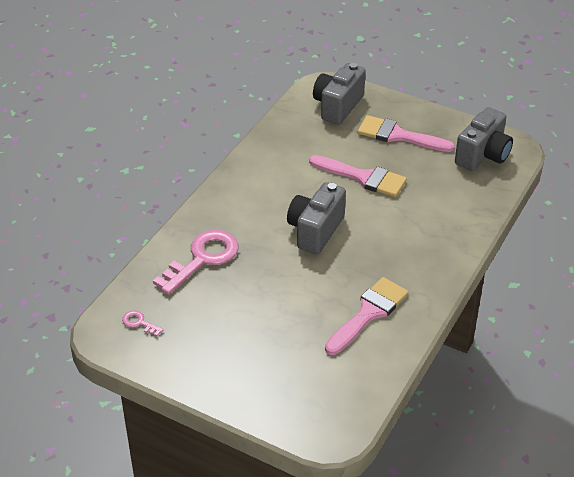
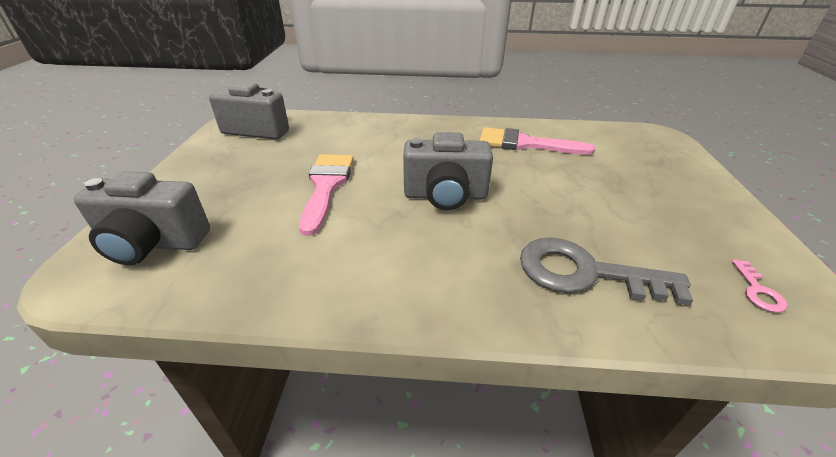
camera: 115 degrees left, 5 degrees down
(202, 258) = (584, 273): pink key -> grey key
(398, 135) = (230, 179): pink brush -> none

